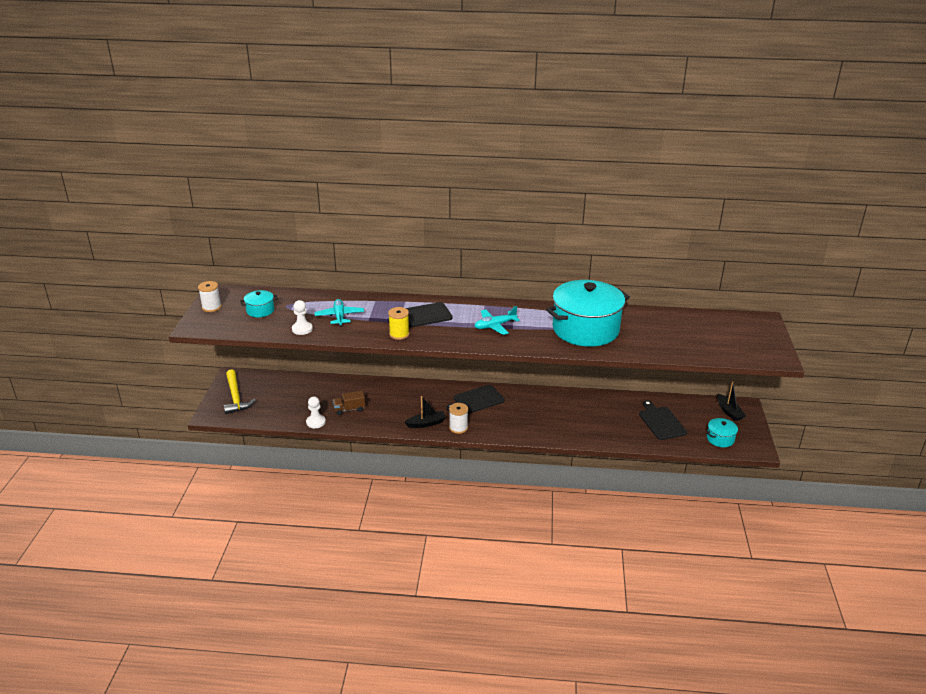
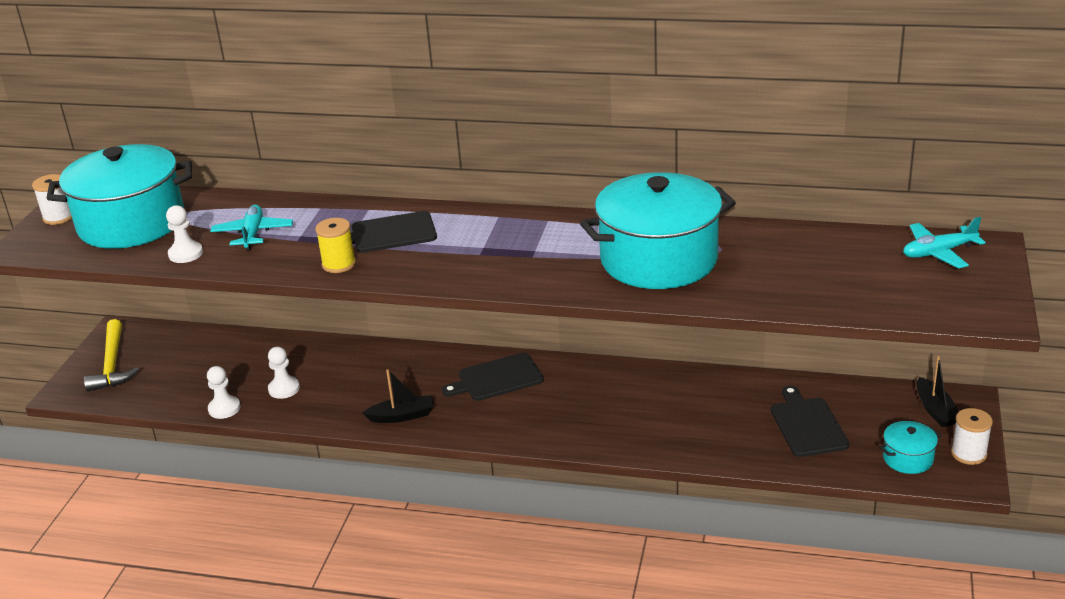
camera: 10 degrees right, 0 degrees up
(260, 310) = (131, 223): turquoise pot -> turquoise pot, size x2.35
(349, 409) = (284, 389): brown truck -> white pawn
(458, 428) = (453, 425): white spool -> white spool (968, 454)
(495, 326) = (504, 252): turquoise plane -> turquoise plane (938, 252)

